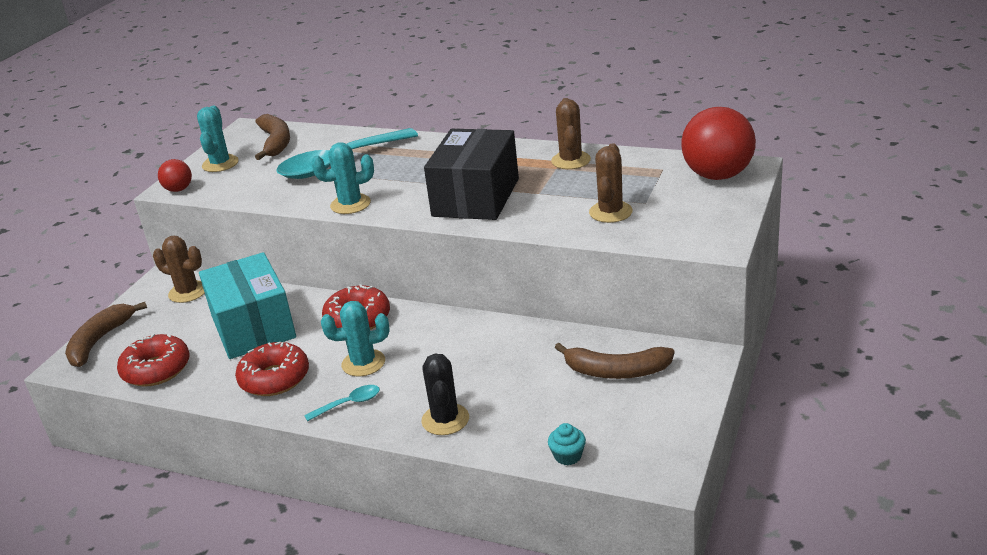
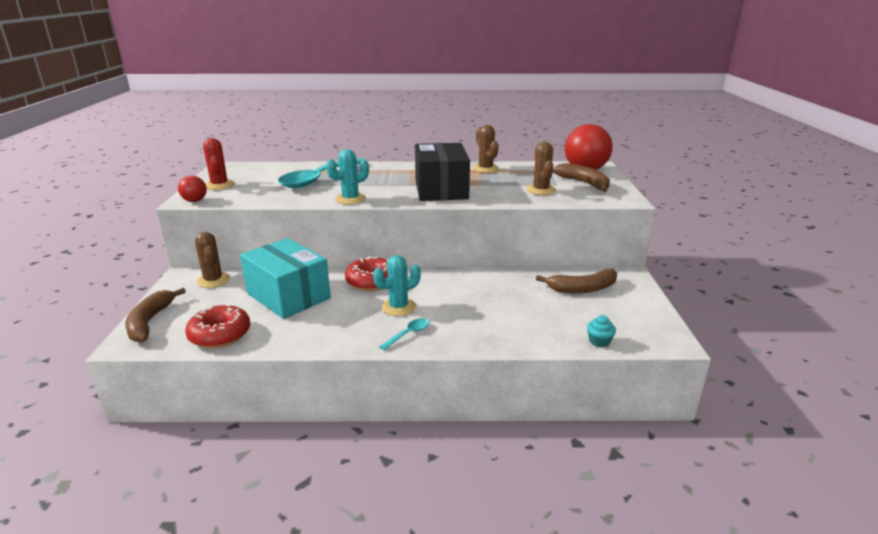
camera: 25 degrees left, 5 degrees down
(188, 292) = (213, 280): brown cactus -> brown cactus turned 60 degrees clockwise
(220, 164) = (219, 185): turquoise cactus -> red cactus
(274, 378) = (333, 326): red donut -> none
(275, 142) = (256, 172): brown banana -> brown banana (584, 183)
(445, 420) = (492, 333): black cactus -> none

